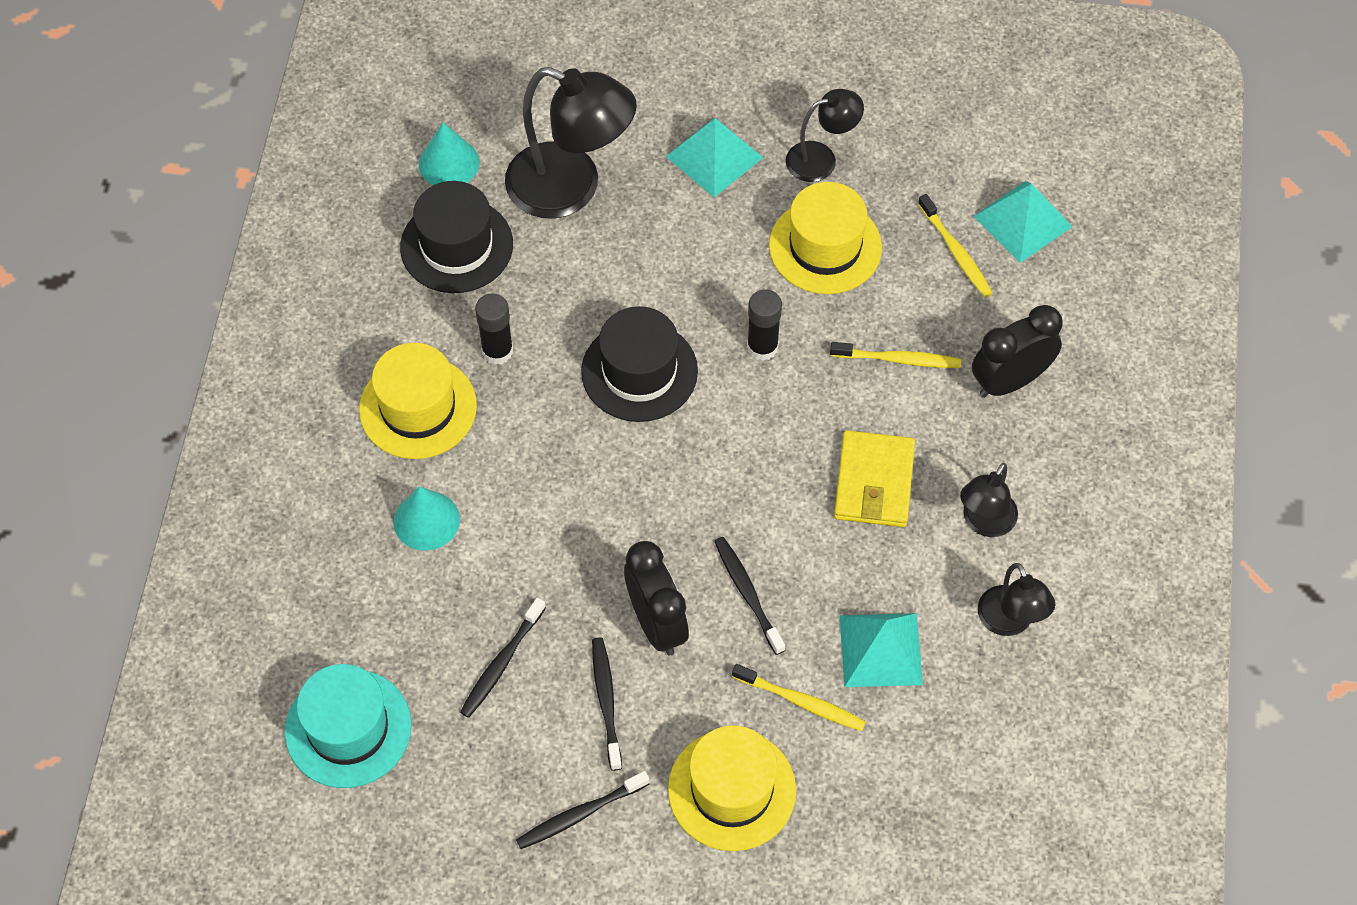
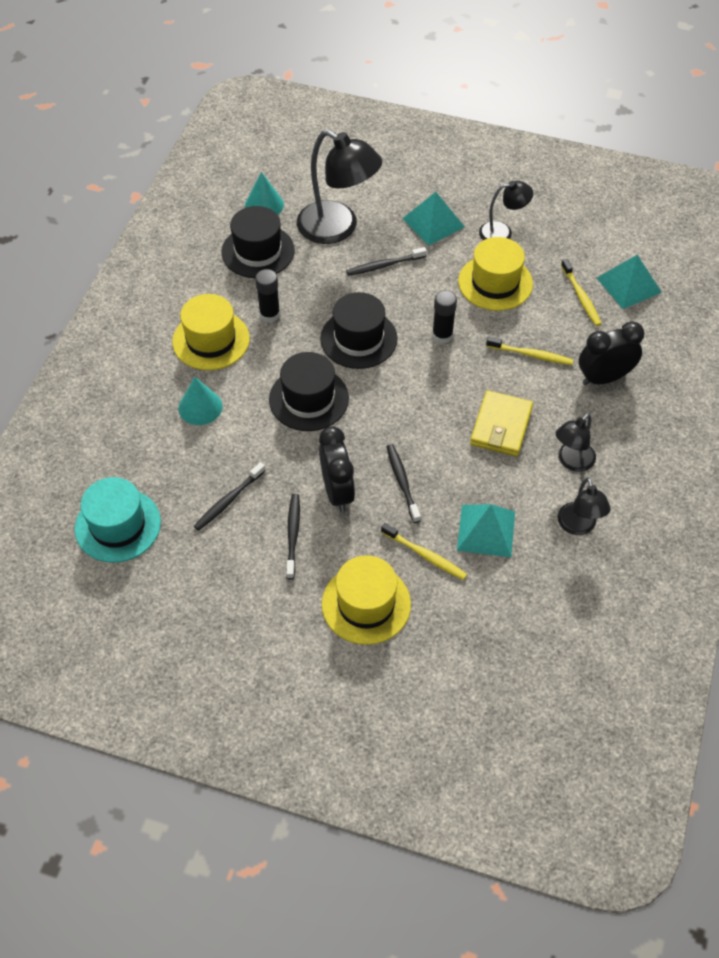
camera: 10 degrees right, 5 degrees down
(580, 814) = (259, 603): black toothbrush -> black toothbrush (384, 265)
(585, 482) = (309, 399): none -> black hat

